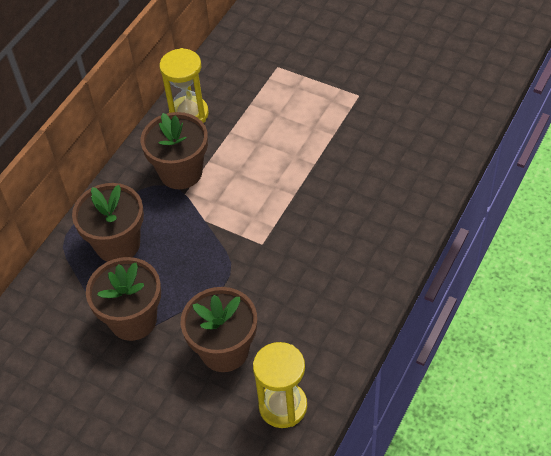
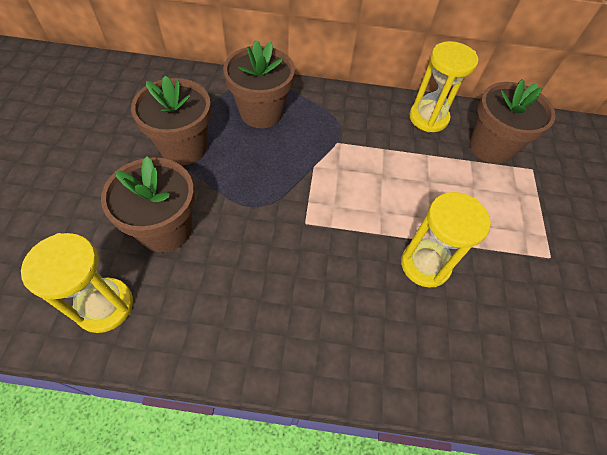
camera: 60 degrees right, 5 degrees up
(181, 172) = (359, 132): brown flower pot -> brown flower pot (491, 147)
(333, 175) = (425, 264): none -> yellow hourglass

